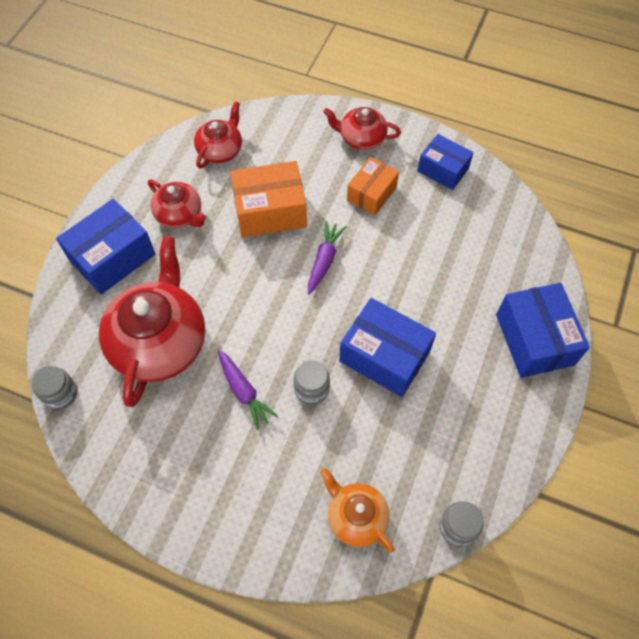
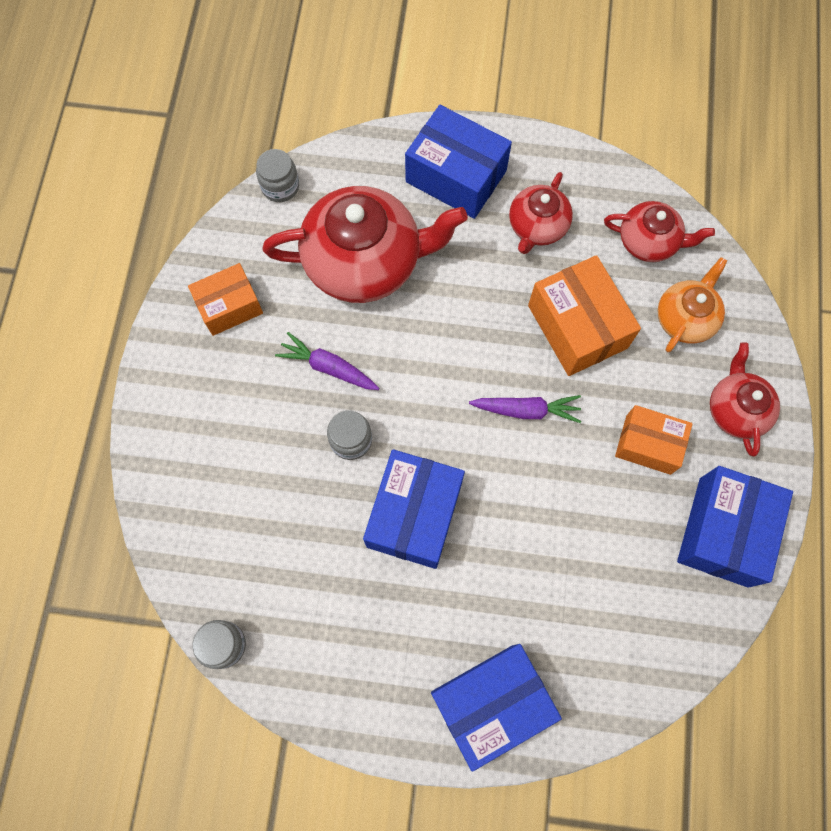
camera: 75 degrees right, 10 degrees up
(159, 461) = (229, 306): none -> orange box
(244, 391) = (328, 367): purple carrot -> purple carrot turned 75 degrees clockwise
(356, 516) = (212, 527): orange teapot -> orange teapot (685, 318)
(443, 170) = (723, 531): blue box -> blue box, size x1.54

